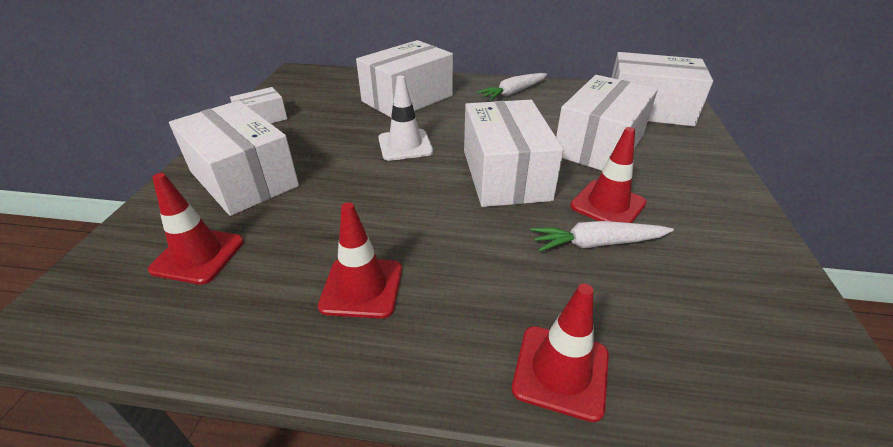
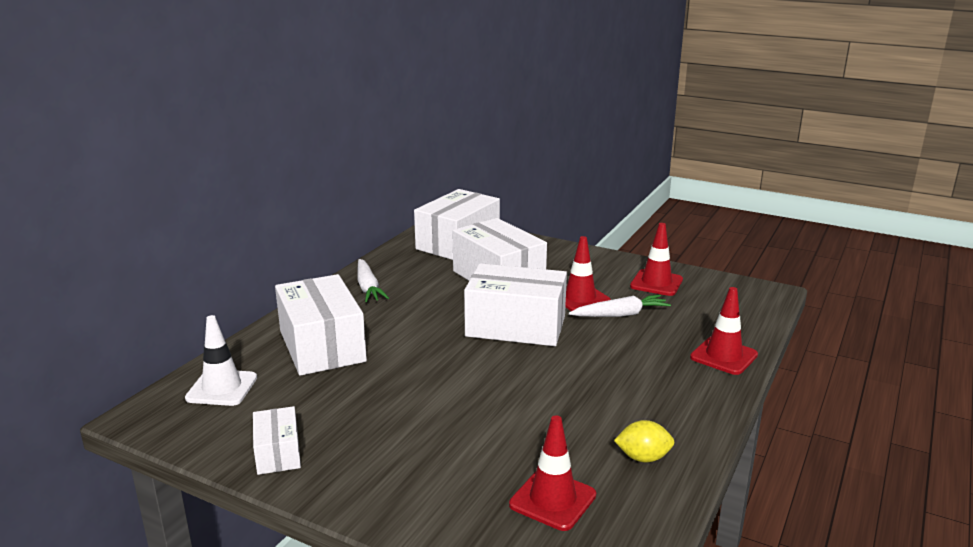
camera: 70 degrees left, 15 degrees down
(243, 179) = (425, 470): white box -> none
(273, 312) = (643, 458): none -> yellow lemon
(362, 287) = (630, 414): red traffic cone -> red traffic cone (656, 283)
(405, 145) = (428, 364): white traffic cone -> white traffic cone (222, 388)
(597, 243) = (620, 315): white carrot -> white carrot turned 120 degrees counterclockwise

